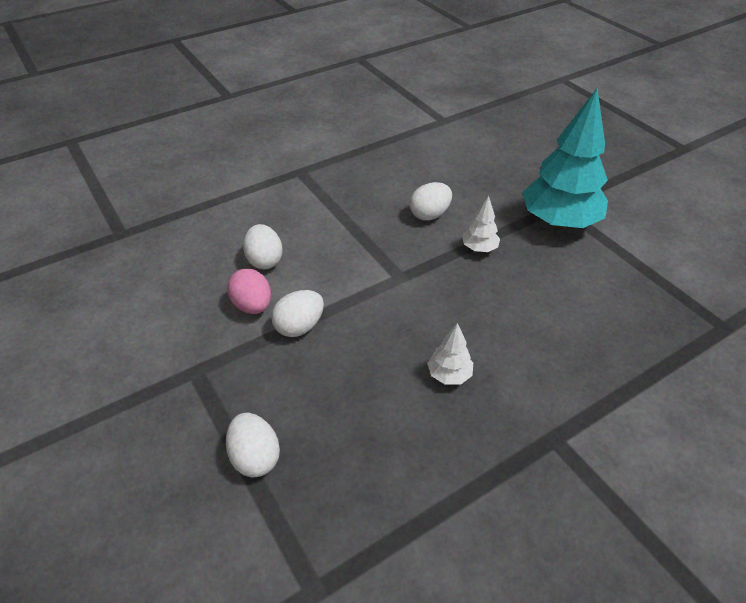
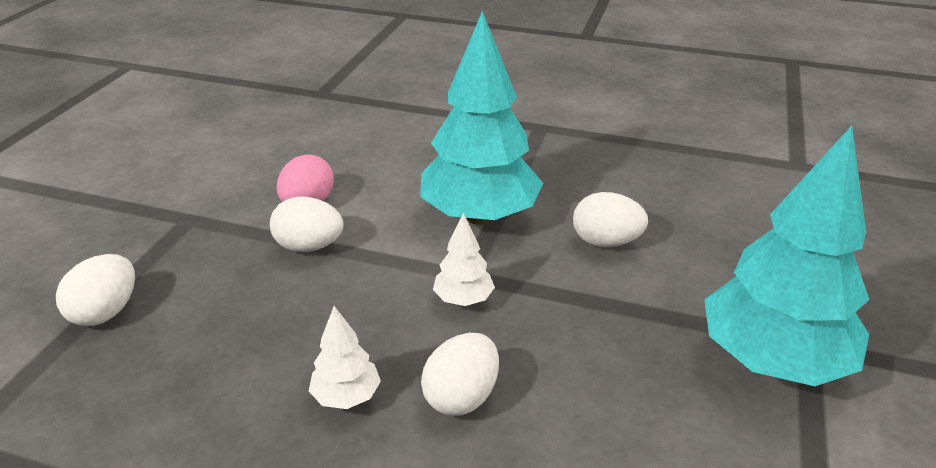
camera: 50 degrees right, 10 degrees down
(265, 260) = (379, 177): white egg -> white egg (461, 397)
(355, 243) = (480, 216): none -> turquoise tree
(479, 248) = (604, 311): white tree -> white tree (463, 299)

